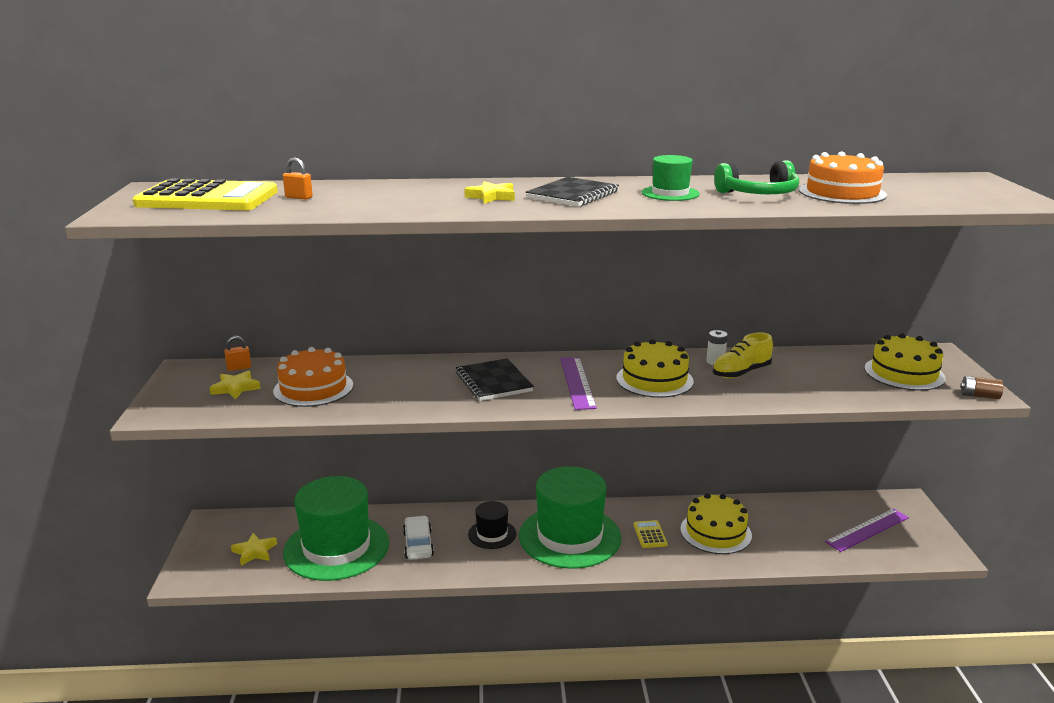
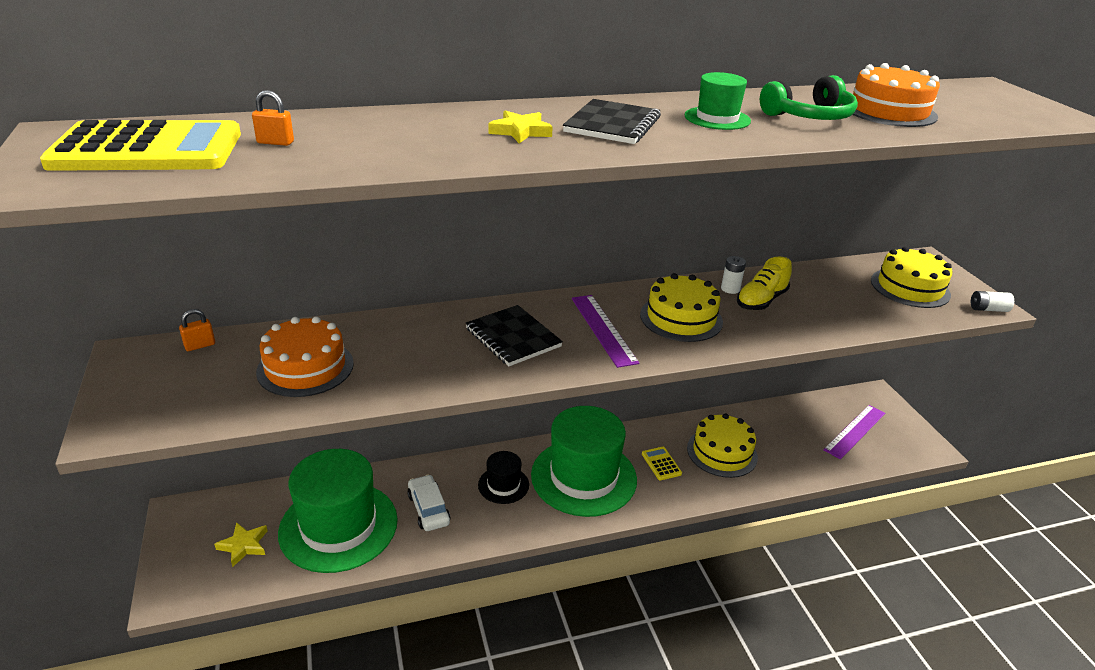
camera: 15 degrees left, 10 degrees up
(235, 388) = (206, 377): yellow star -> none
(979, 396) = (988, 309): brown battery -> white battery

